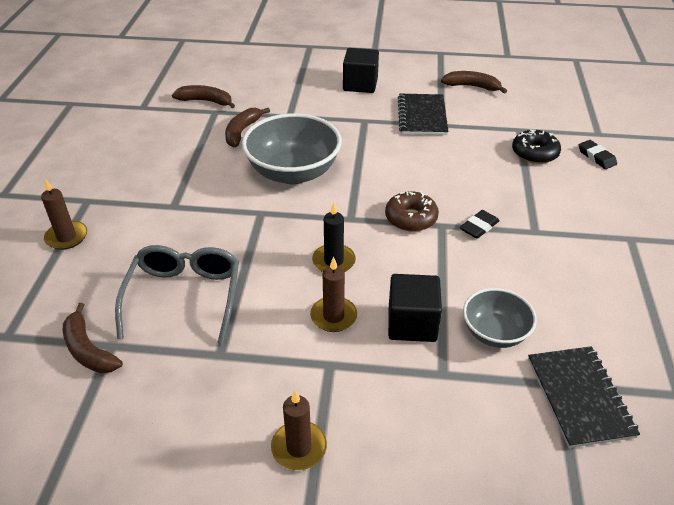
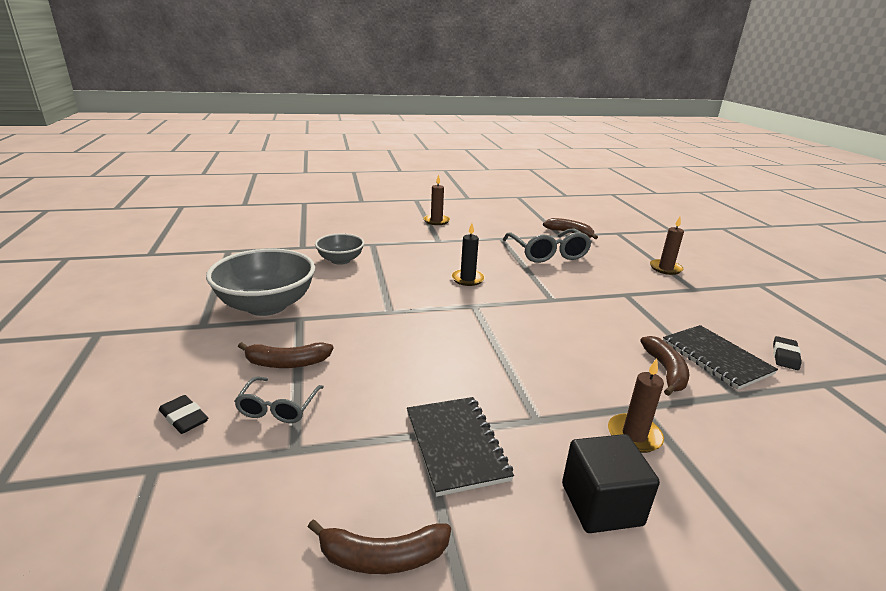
camera: 160 degrees right, 15 degrees down
(206, 101) = (772, 409): brown banana -> brown banana (286, 363)
(293, 172) = (559, 335): grey bowl -> grey bowl (266, 305)
(333, 316) = (448, 256): brown candle -> brown candle (634, 435)
(411, 218) = (420, 313): brown donut -> none
(412, 323) = (396, 258): black cube -> none
(479, 227) = (354, 314): black eraser -> black eraser (785, 356)
(534, 153) = (278, 407): black donut -> grey glasses
(579, 397) = (291, 244): black notebook -> black notebook (716, 358)

